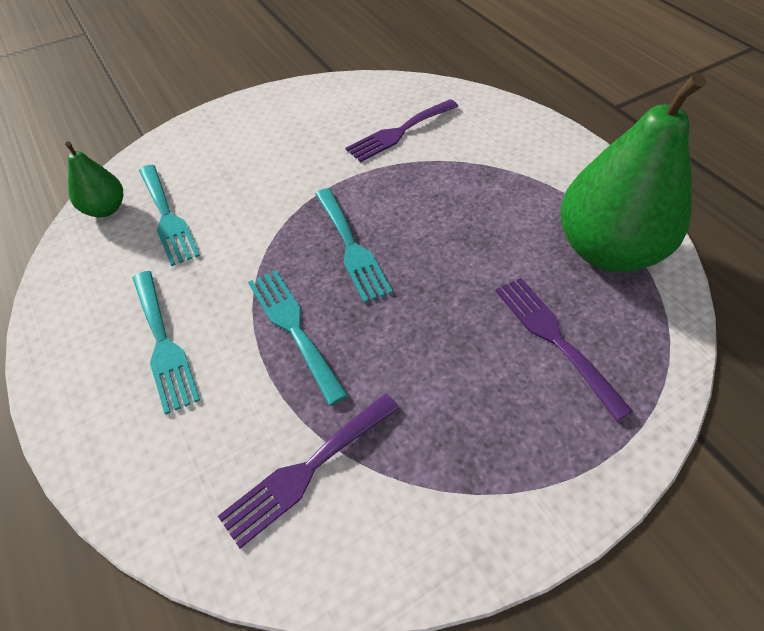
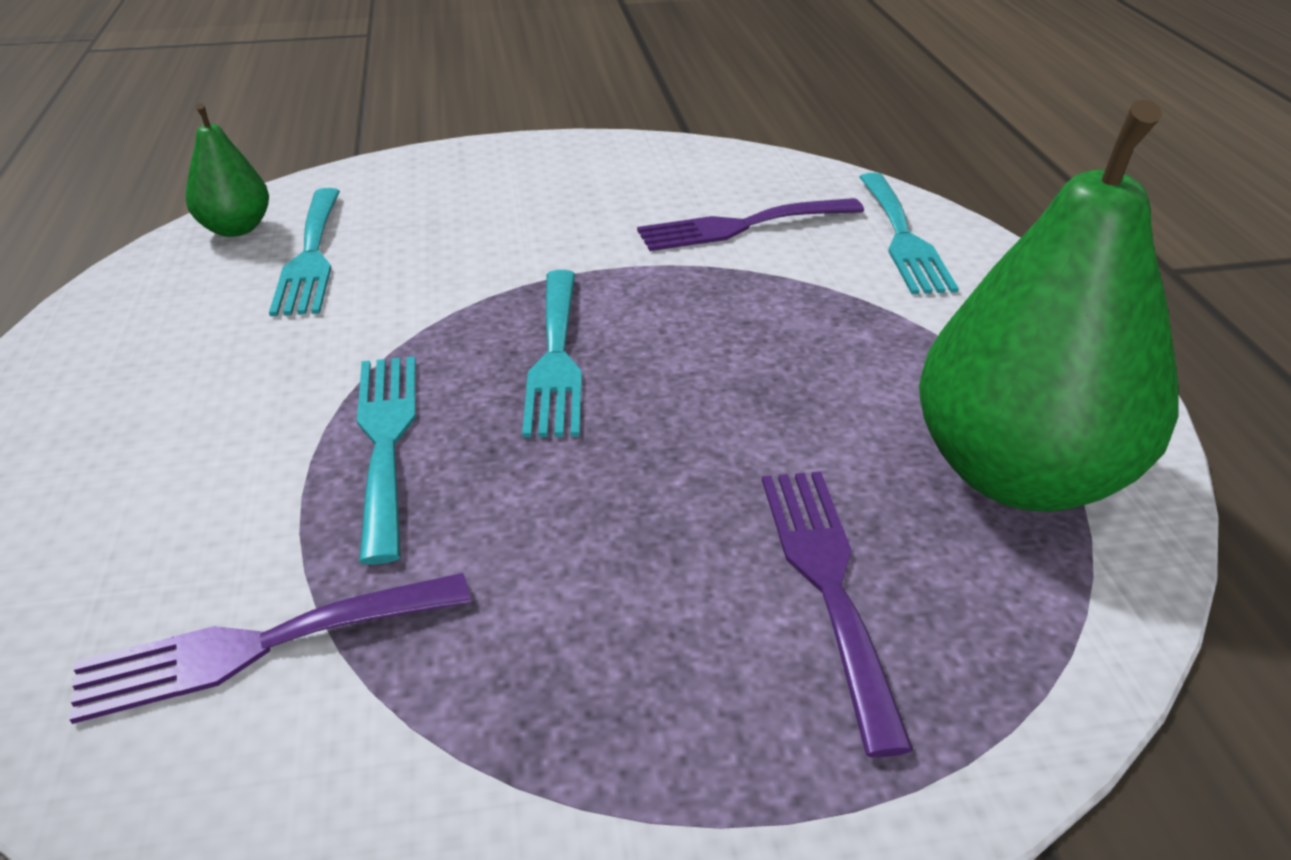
camera: 20 degrees right, 15 degrees down
(163, 344) = (183, 409): turquoise fork -> turquoise fork (903, 238)

